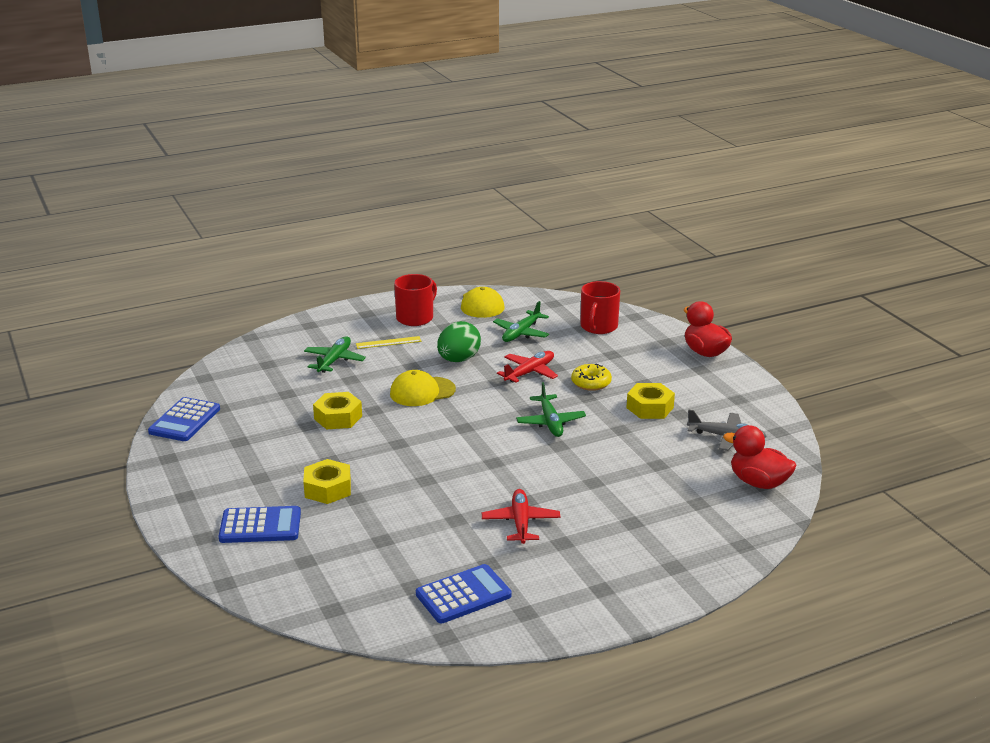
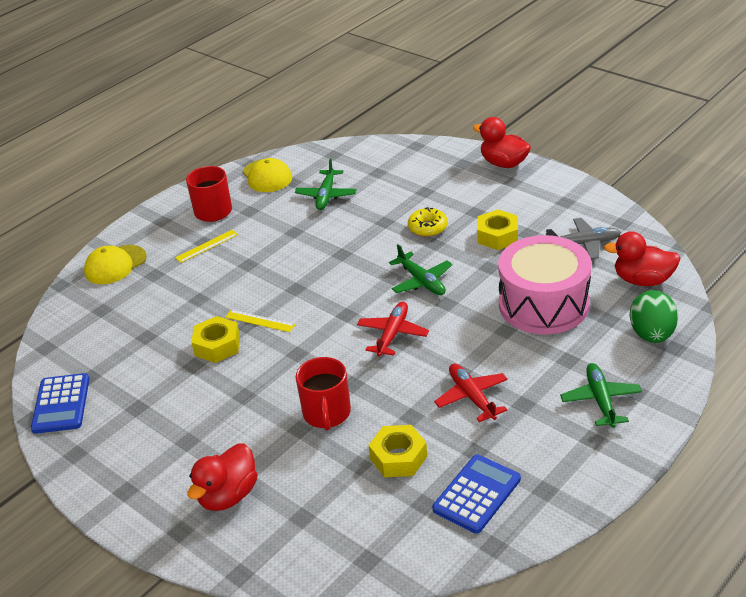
camera: 20 degrees left, 10 degrees up
(260, 526) = (228, 495): blue calculator -> red duck
(328, 489) = (265, 428): yellow nut -> yellow nut (398, 457)
(334, 360) = (167, 284): green plane -> green plane (601, 400)
(387, 410) = (260, 321): none -> yellow ruler
(422, 392) = (279, 289): yellow cap -> yellow cap (115, 265)
(458, 360) = (288, 243): green egg -> green egg (652, 335)
(529, 372) = (364, 235): red plane -> red plane (392, 334)
(598, 327) = (392, 166): red mug -> red mug (326, 413)
(646, 473) = (543, 304): none -> pink drum

